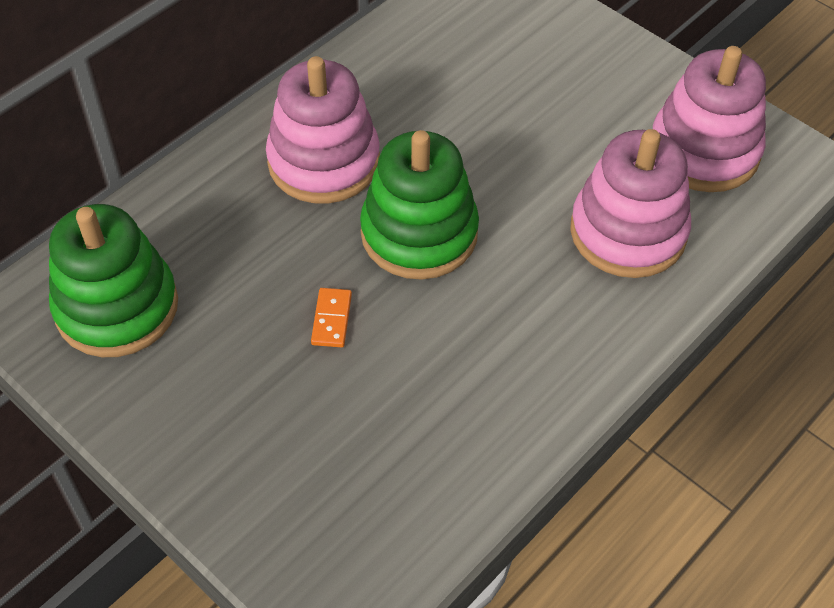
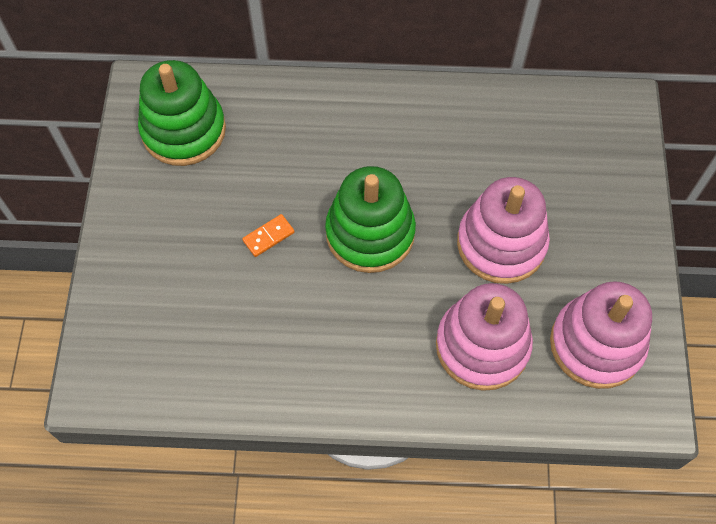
camera: 50 degrees right, 10 degrees up
(324, 161) = (374, 144): pink stacking toy -> pink stacking toy (501, 243)

